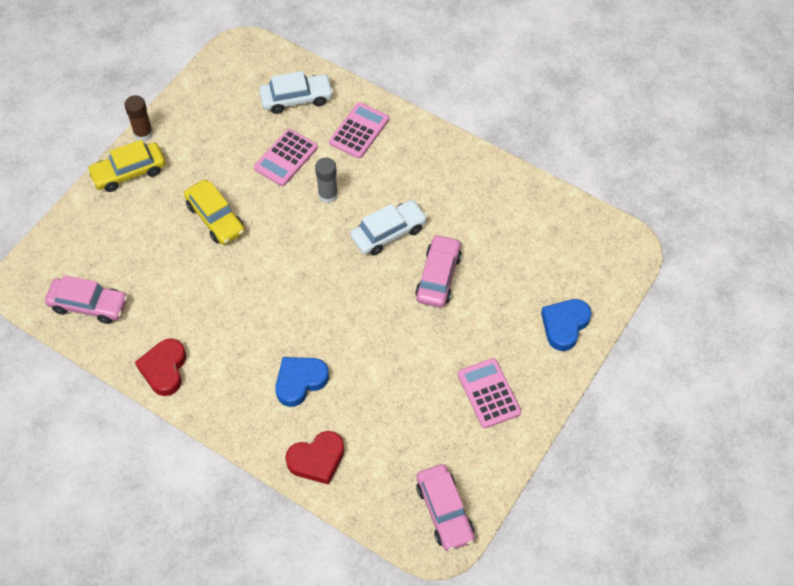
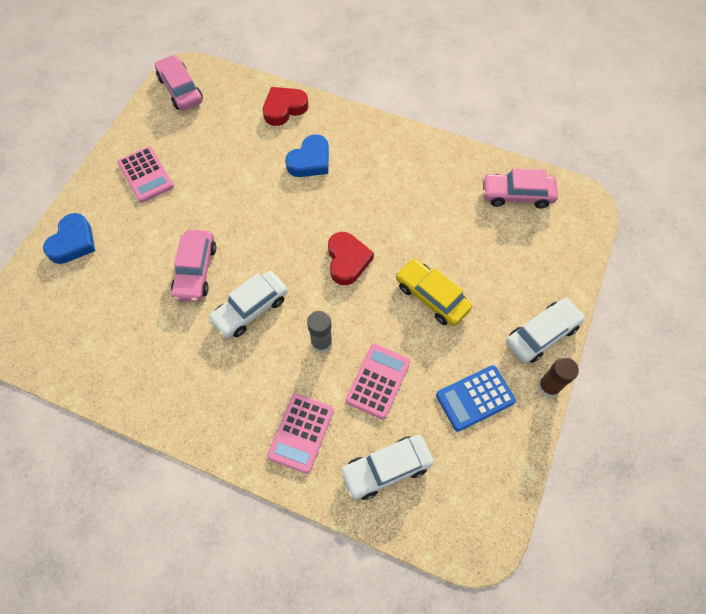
camera: 170 degrees right, 5 degrees up
(129, 172) = (542, 334): yellow car -> white car
(164, 369) = (428, 154): red heart -> red heart (347, 260)
(208, 134) = (475, 398): none -> blue calculator

